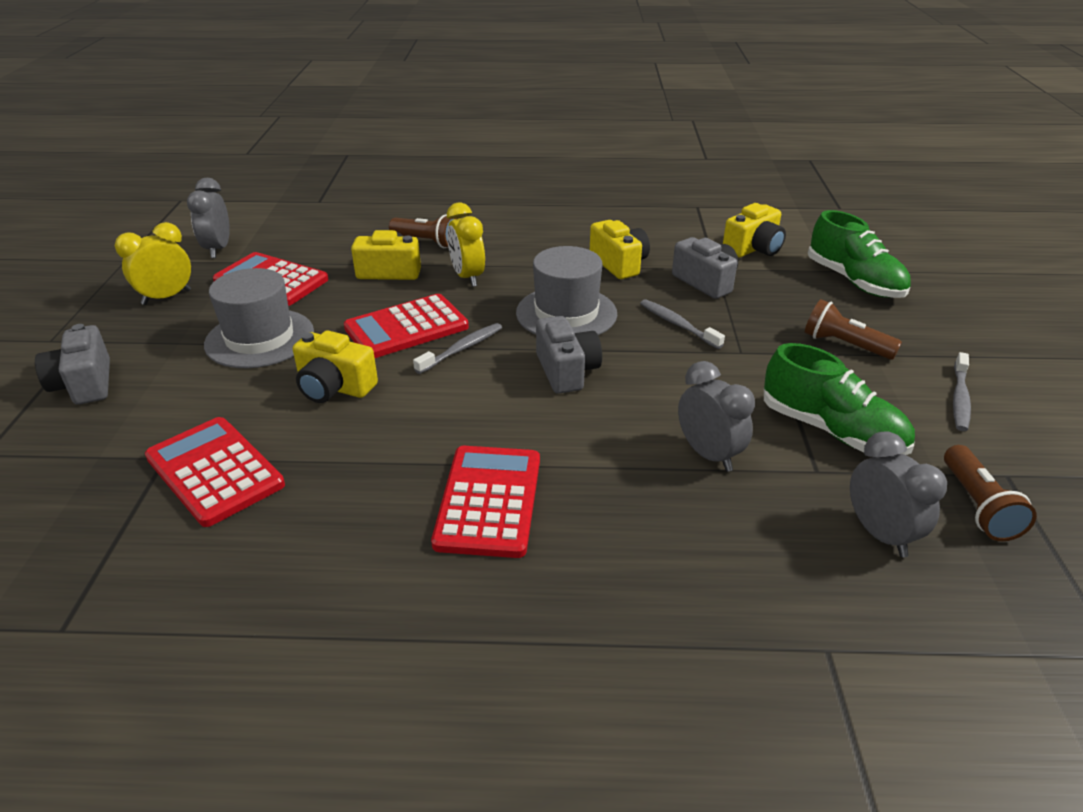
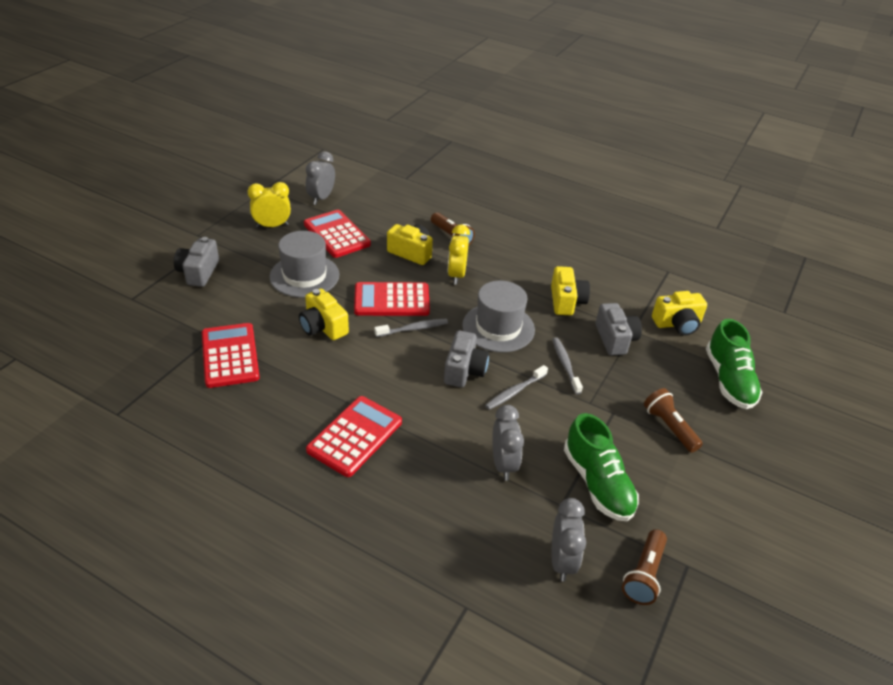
camera: 25 degrees right, 5 degrees up
(959, 398) = (713, 500): grey toothbrush -> grey toothbrush (515, 391)

